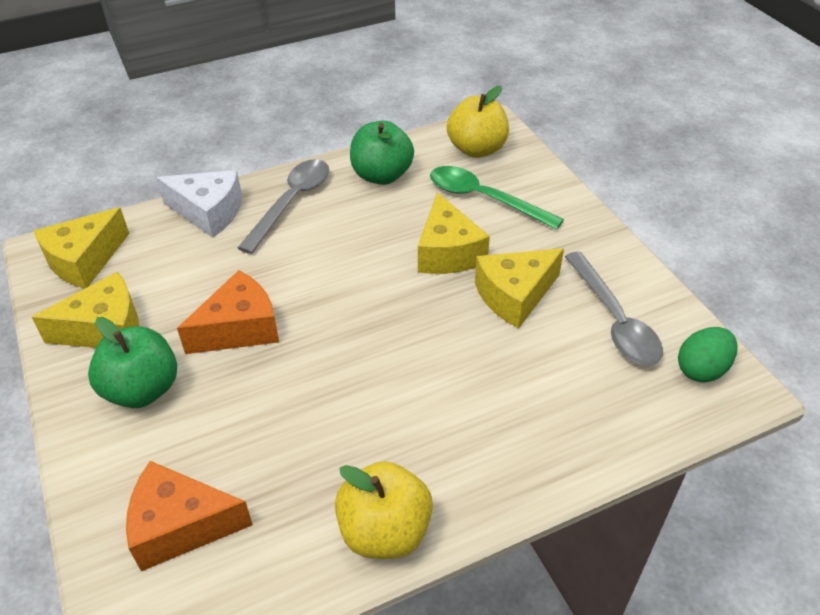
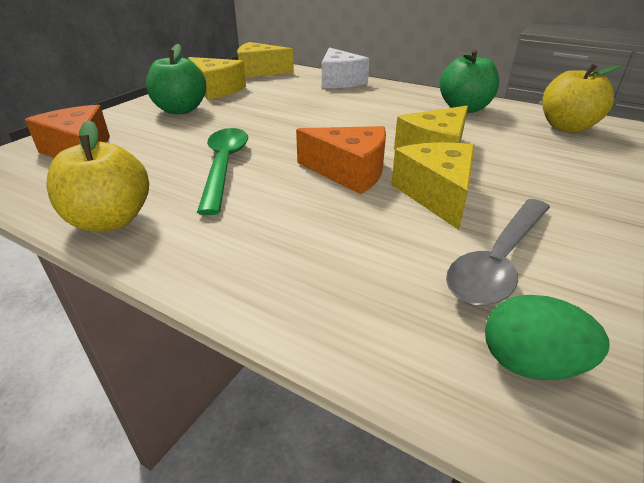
camera: 55 degrees right, 10 degrees down
(240, 328) = (257, 116): orange cheese -> orange cheese (349, 172)
(291, 202) = (386, 95): grey spoon -> none
(484, 199) = (520, 147): green spoon -> green spoon (224, 166)
(514, 295) = (437, 195): yellow cheese -> yellow cheese turned 60 degrees clockwise

